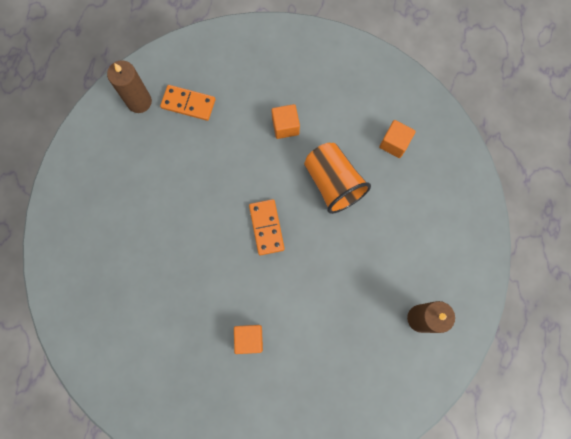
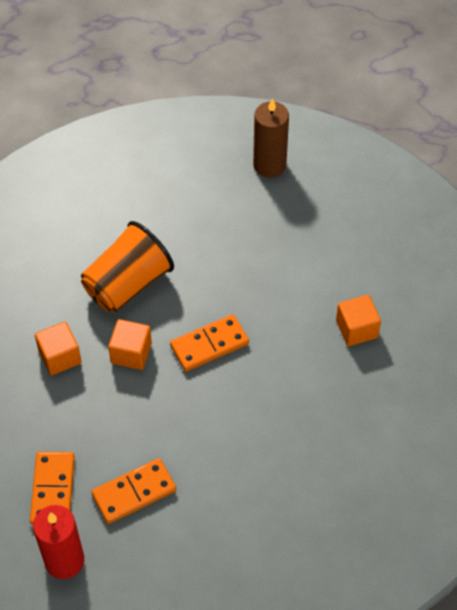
camera: 105 degrees left, 20 degrees down
(139, 102) = (64, 560): brown candle -> red candle
(170, 152) = (134, 493): none -> orange domino
(394, 143) = (55, 230): orange cube -> orange cube (131, 353)

